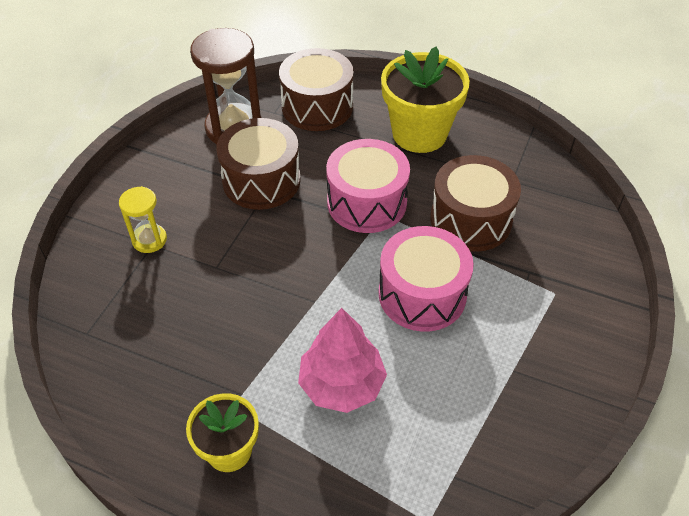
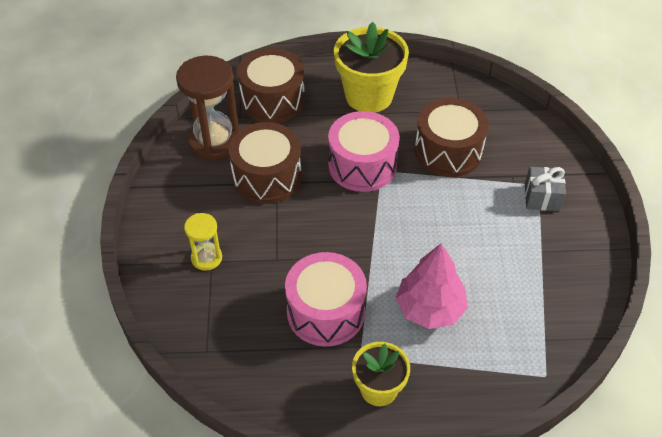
camera: 25 degrees left, 0 degrees up
(422, 294) = (447, 221): pink drum -> pink drum (326, 312)
(550, 309) = (542, 197): none -> grey gift

